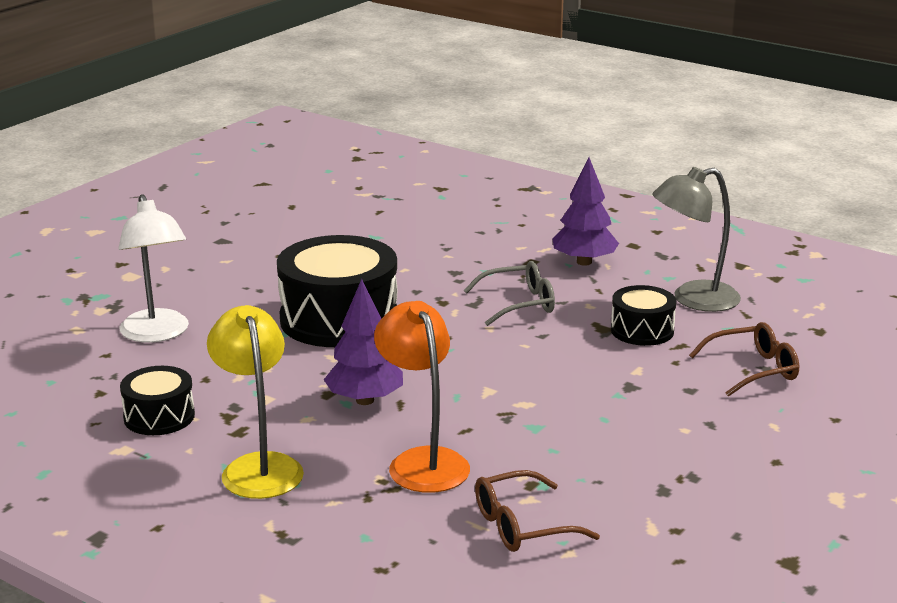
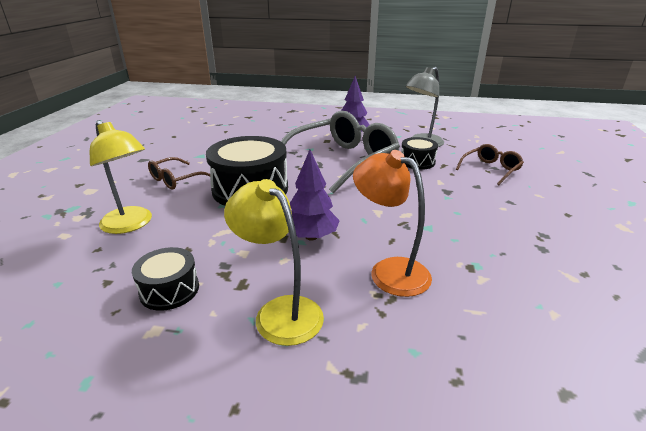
camera: 25 degrees left, 5 degrees up
(157, 334) = (131, 225): white lamp -> yellow lamp
(519, 304) = (343, 161): grey glasses -> grey glasses, size x2.09
(522, 526) = (502, 302): brown glasses -> brown glasses (176, 180)

